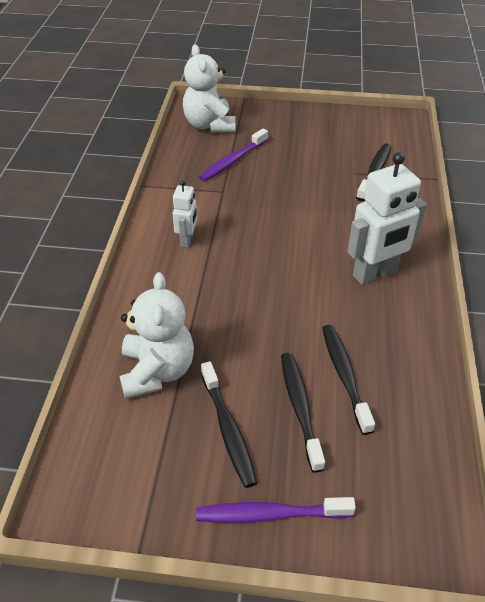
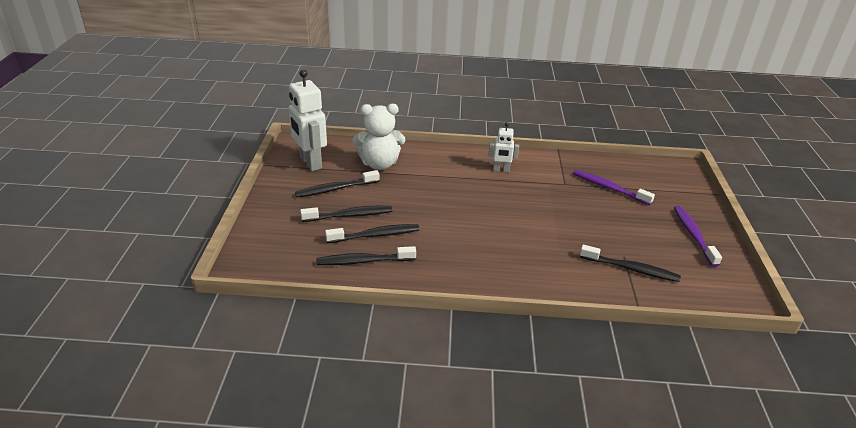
camera: 85 degrees right, 10 degrees down
(209, 125) = (657, 176): white teddy bear -> none
(269, 514) = (278, 203): purple toothbrush -> purple toothbrush (693, 235)
(375, 274) = (482, 257): white robot -> white robot (310, 163)
(403, 389) = (363, 261): none -> black toothbrush

